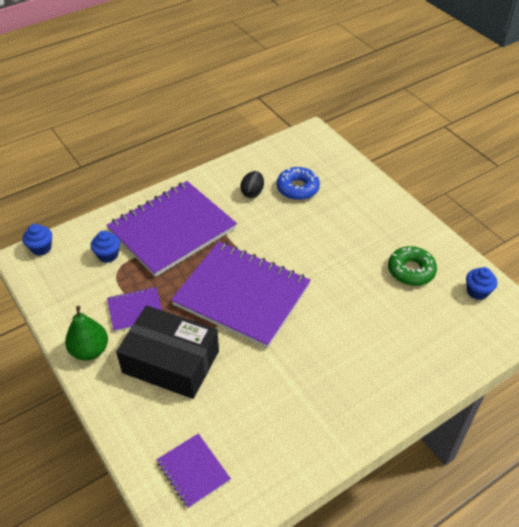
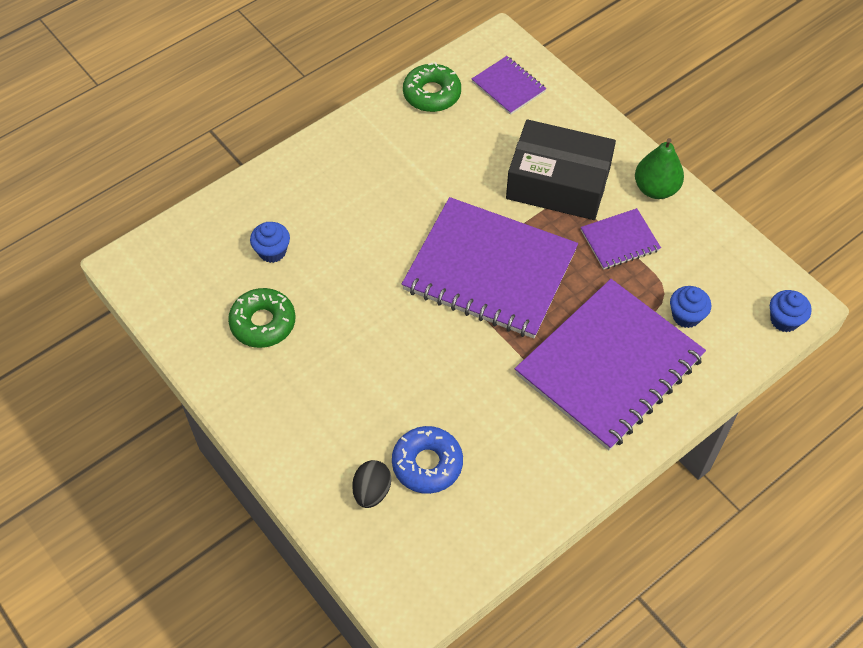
camera: 175 degrees right, 10 degrees up
(252, 192) = (500, 449): black egg -> black egg (372, 491)
(273, 468) = (432, 94): none -> green donut
(477, 291) = (179, 298): blue cupcake -> blue cupcake (272, 251)

